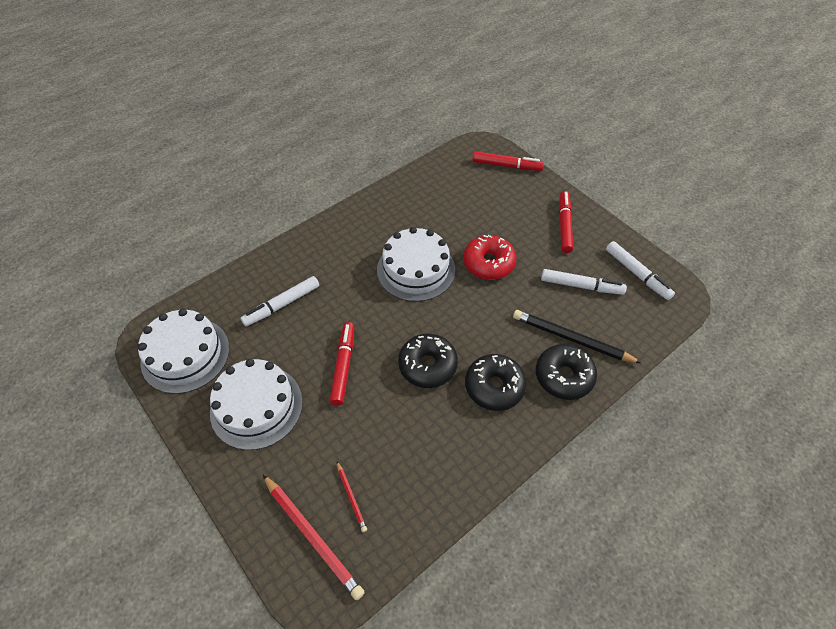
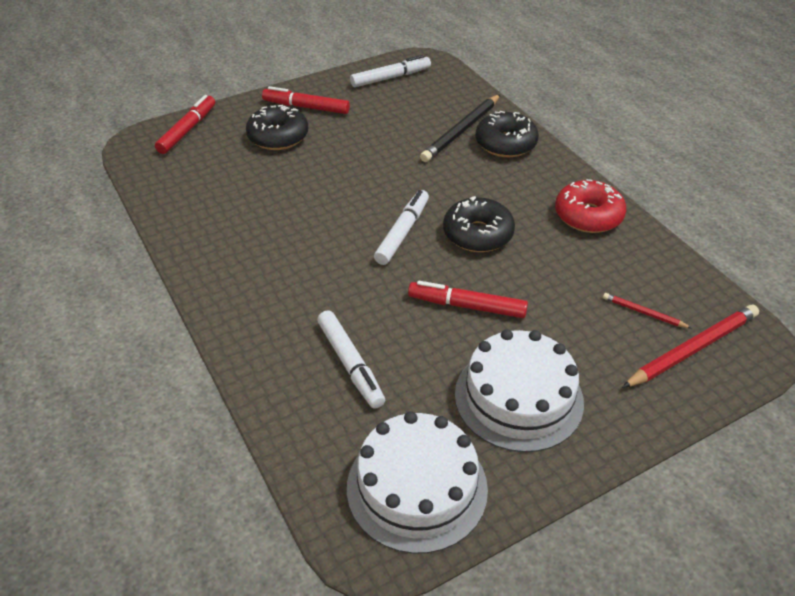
camera: 80 degrees left, 10 degrees down
(351, 497) = (643, 313): red pencil -> red pencil turned 135 degrees counterclockwise
(416, 269) = (331, 227): white cake -> none
(488, 263) = (341, 168): red donut -> red donut (588, 216)
(494, 386) = (512, 190): black donut -> black donut (278, 137)
(581, 286) = (395, 112): white marker -> white marker (402, 232)

